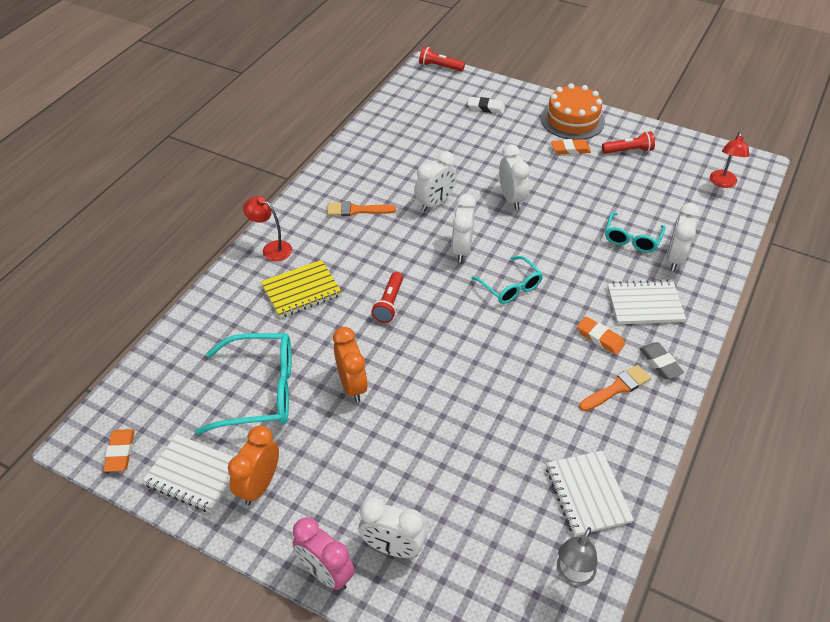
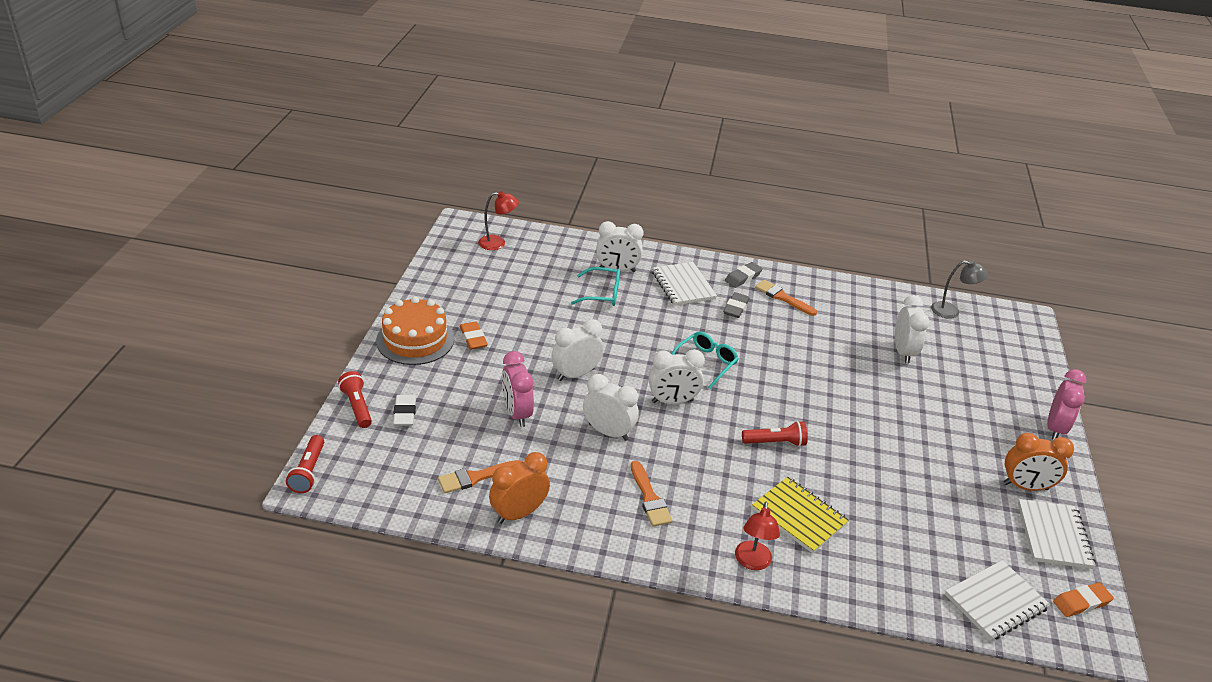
camera: 110 degrees left, 10 degrees down
(259, 391) = (940, 514): turquoise glasses -> none
(352, 385) = (887, 449): orange clock -> orange clock (519, 513)
(393, 548) = (1006, 397): white clock -> white clock (903, 352)
(409, 131) = (476, 477): none -> orange brush
(470, 159) = (517, 413): none -> pink clock
(587, 494) = (886, 308): white notebook -> white notebook (995, 602)
(600, 338) = (736, 308): orange eraser -> grey eraser
(628, 151) = (463, 299): red flashlight -> red flashlight (357, 406)

